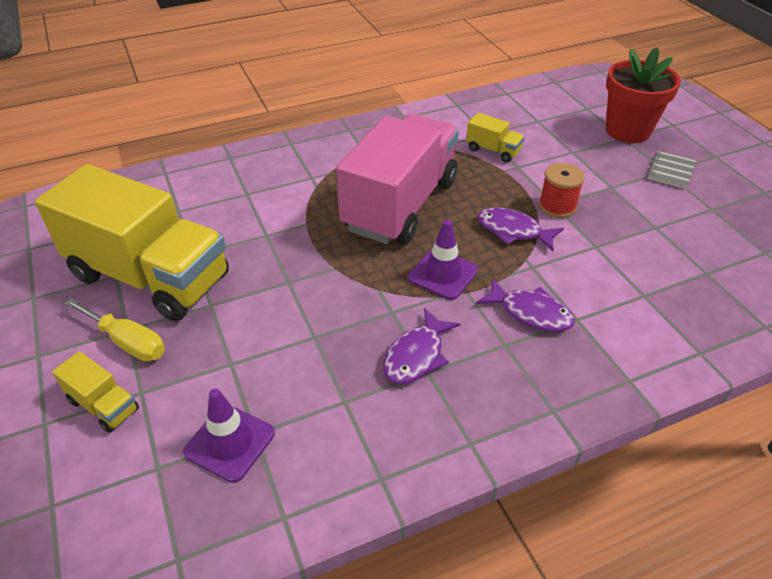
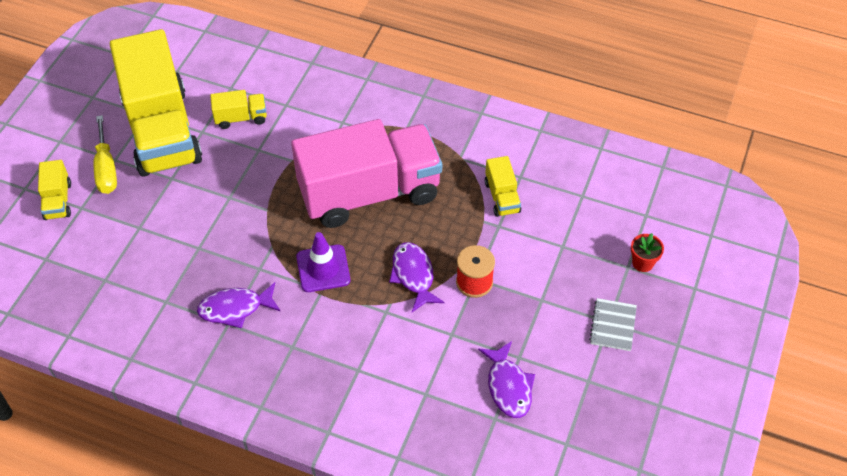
camera: 45 degrees right, 10 degrees up
(218, 224) = (241, 118): none -> yellow truck
(229, 442) = (88, 274): purple traffic cone -> none
(530, 313) = (336, 340): purple fish -> purple fish (508, 386)
(627, 131) = (642, 263): red flower pot -> red flower pot, size x0.43
(670, 171) = (612, 325): grey notebook -> grey notebook turned 60 degrees counterclockwise

